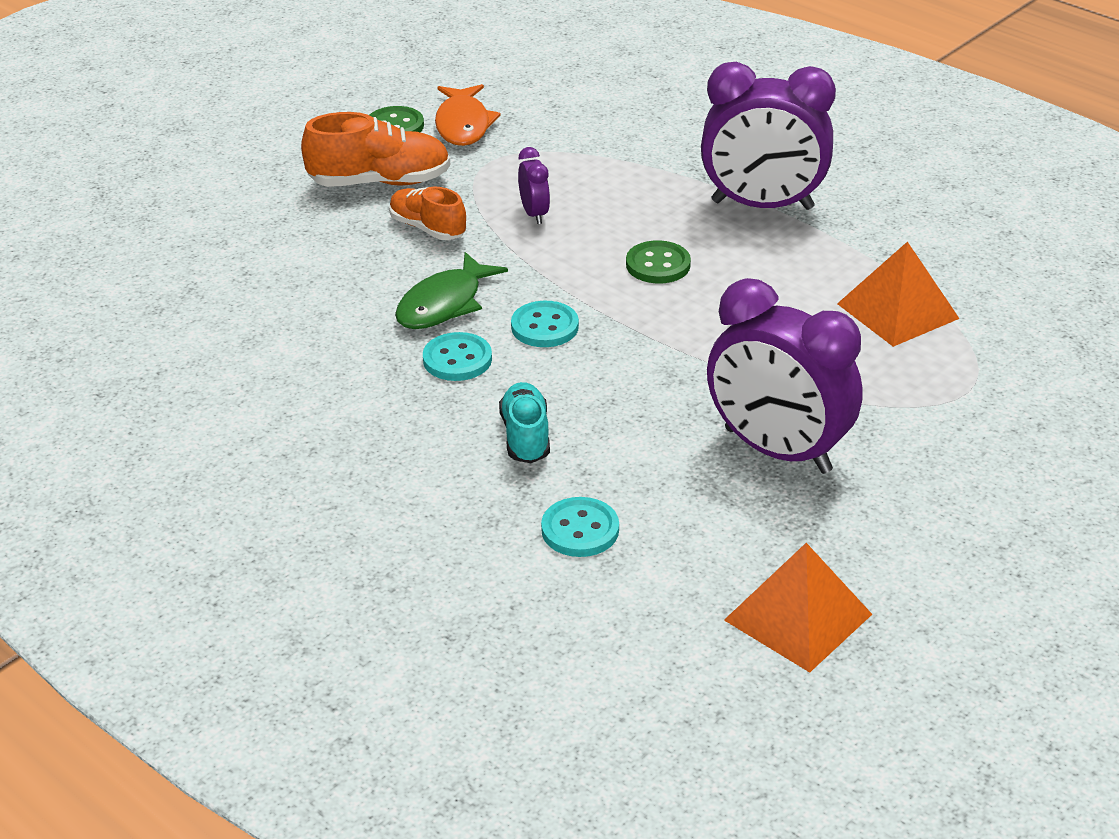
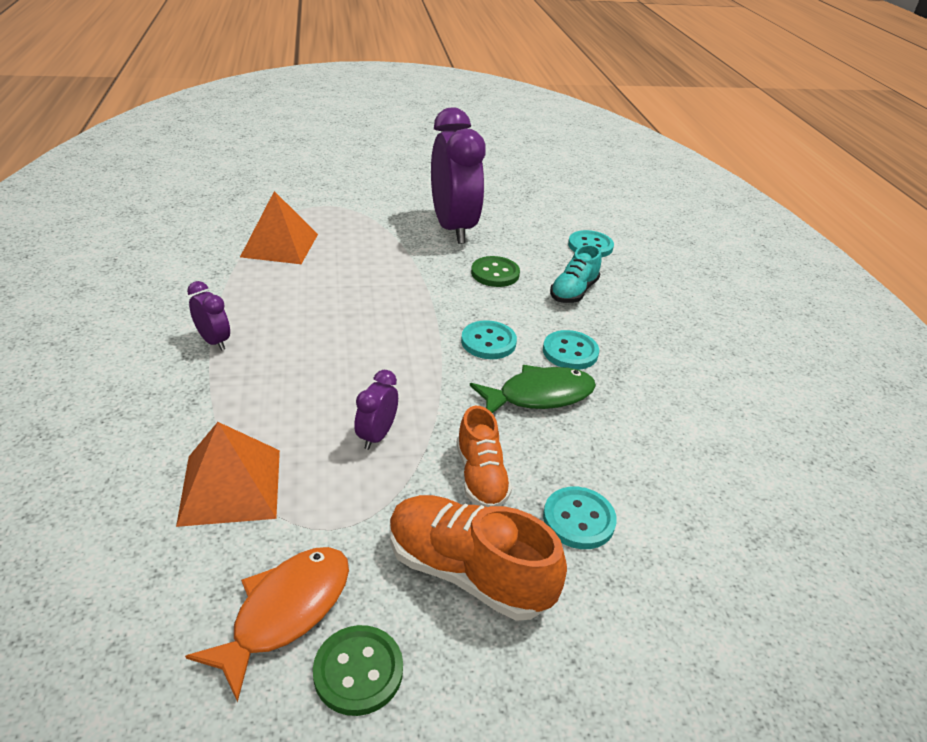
camera: 145 degrees left, 0 degrees up
(332, 238) = (578, 519): none -> turquoise button
(658, 265) = (356, 341): green button -> green button (495, 273)
(762, 205) = (214, 341): purple clock -> purple clock, size x0.43
(798, 617) = (532, 187): orange pyramid -> orange pyramid (230, 486)

